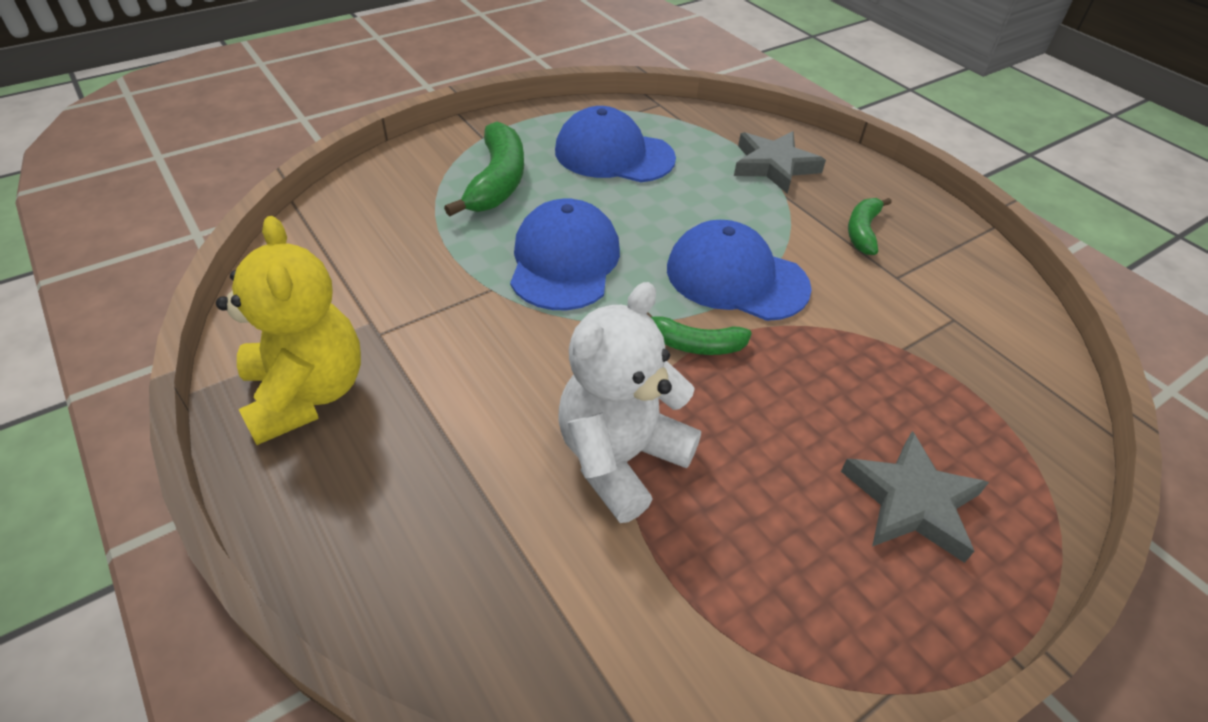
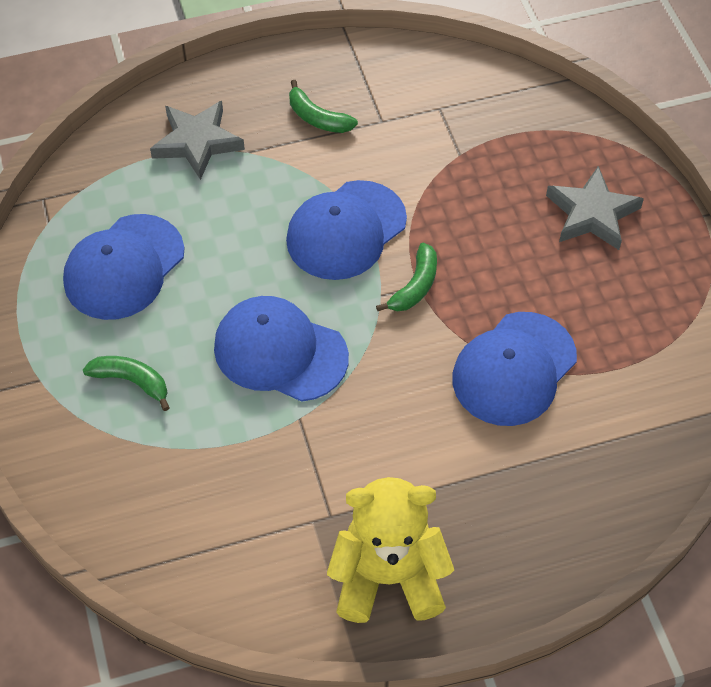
camera: 70 degrees left, 10 degrees up
(497, 181) = (132, 381): green banana -> green banana, size x0.60
(620, 458) = (514, 369): white teddy bear -> blue cap

